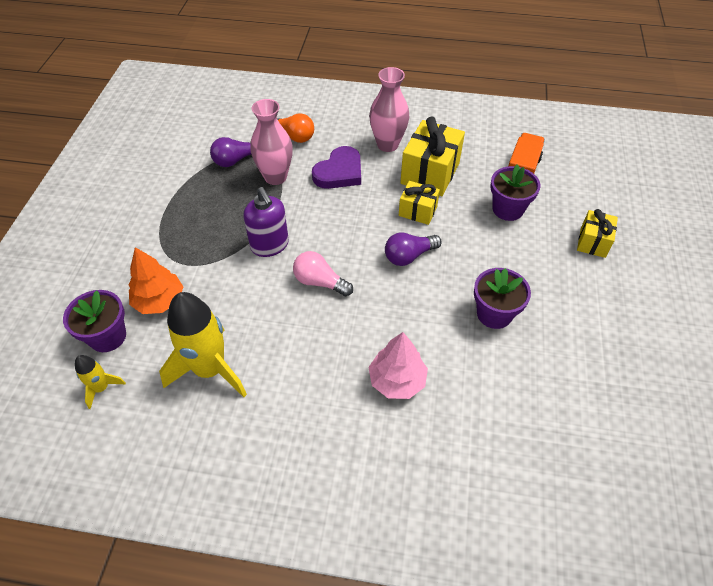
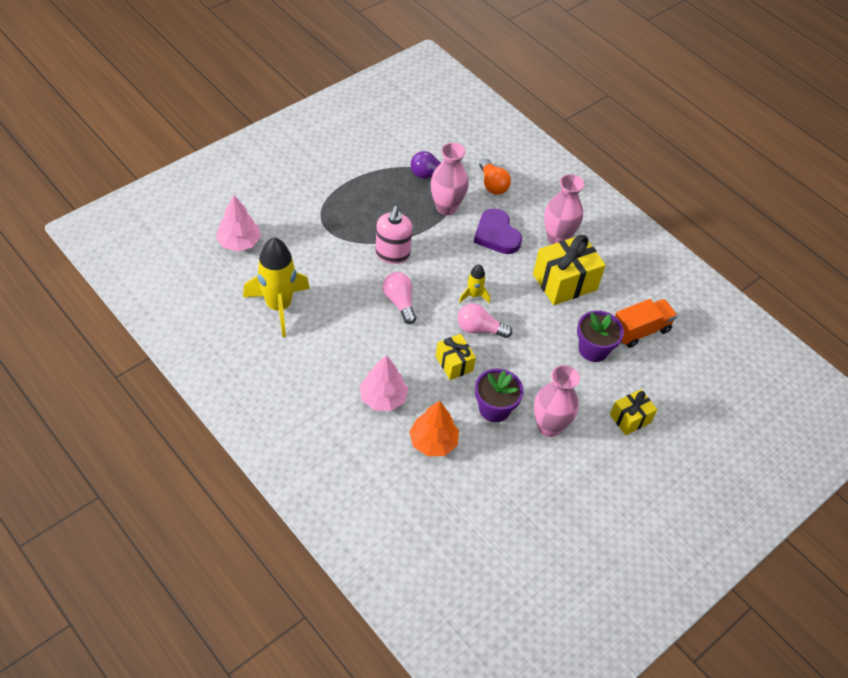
camera: 35 degrees right, 0 degrees up
(102, 388) = (210, 271): yellow rocket -> yellow rocket (473, 295)
(107, 336) = (239, 242): purple flower pot -> pink tree
(159, 301) = (288, 242): orange tree -> orange tree (433, 442)
(270, 245) = (392, 254): purple soap dispenser -> pink soap dispenser
(339, 172) = (496, 235): purple heart -> purple heart turned 75 degrees clockwise
(409, 256) = (479, 329): purple light bulb -> pink light bulb
(417, 211) = (522, 303): yellow gift -> yellow gift (454, 363)
(549, 295) = (549, 426): none -> pink vase

